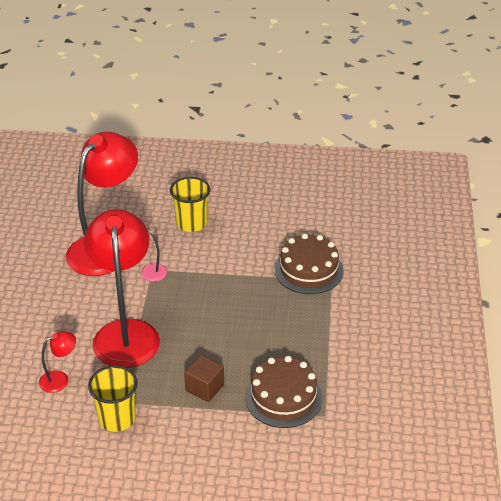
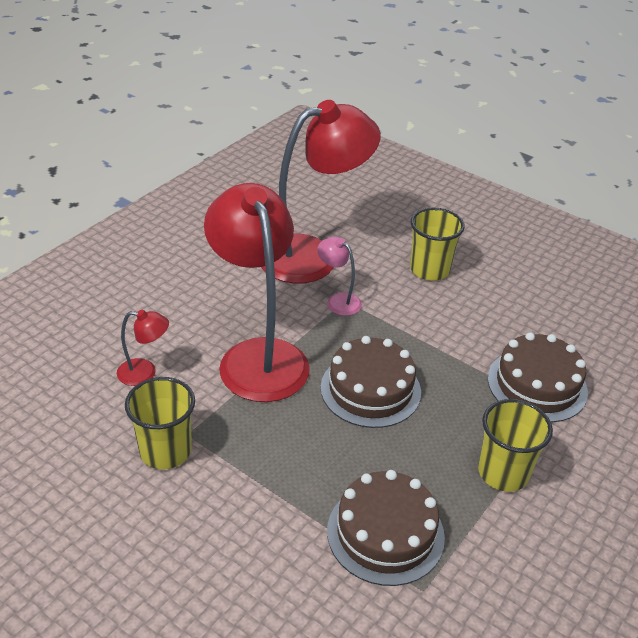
camera: 30 degrees right, 0 degrees up
(125, 332) = (258, 356): red lamp -> red lamp turned 45 degrees counterclockwise
(204, 388) = (295, 467): brown cube -> none
(213, 320) = (370, 389): none -> brown cake
(324, 331) = (503, 472): none -> yellow cup

